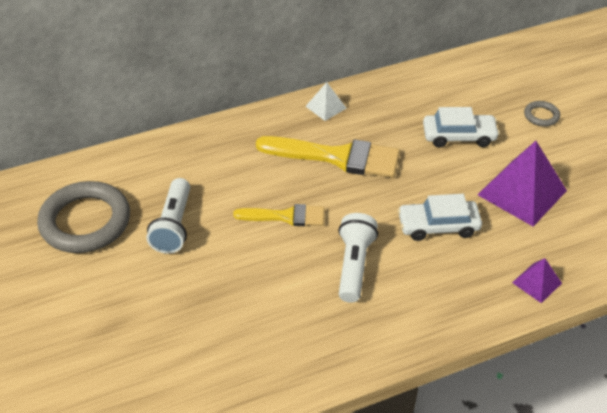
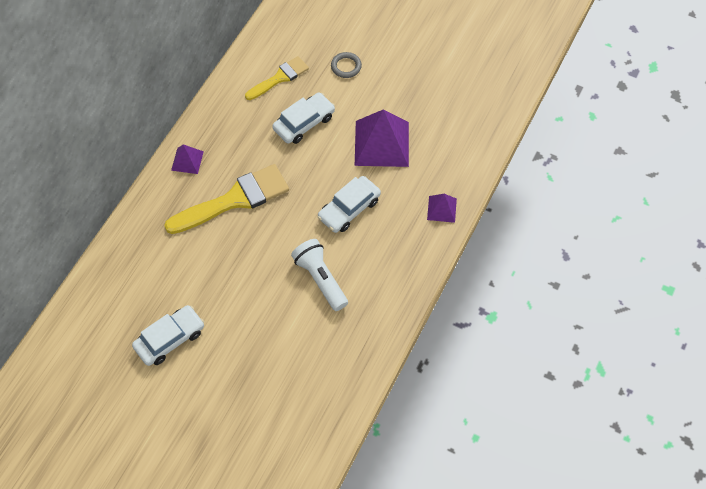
camera: 40 degrees left, 15 degrees up
(85, 221) = (101, 383): grey ring -> none
(174, 226) = (170, 339): white flashlight -> white car
(286, 216) = (242, 274): yellow brush -> yellow brush (280, 78)
(326, 107) = (187, 160): white pyramid -> purple pyramid

